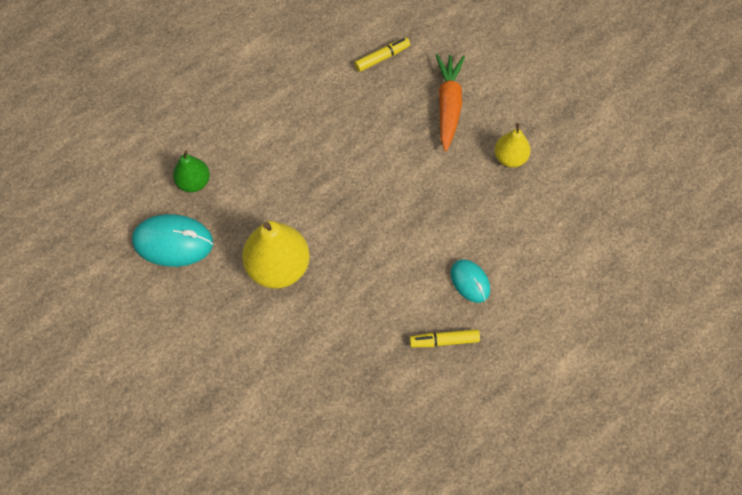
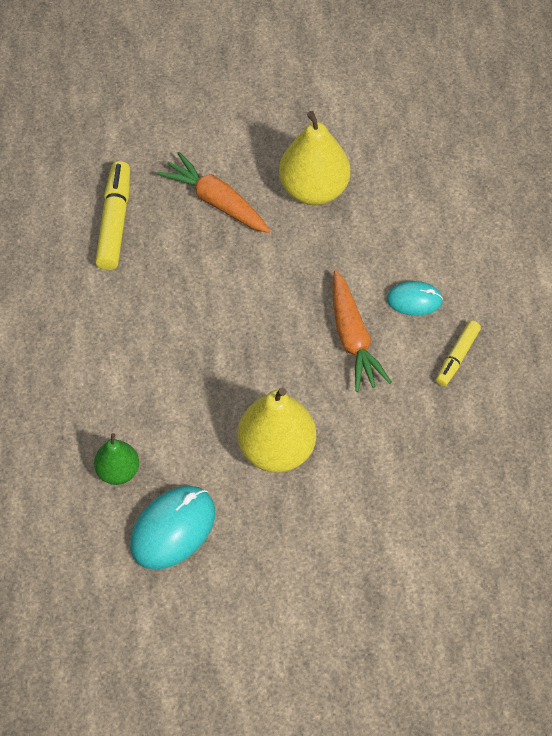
camera: 55 degrees left, 5 degrees down
(382, 58) = (114, 222): yellow marker -> yellow marker, size x1.64
(405, 260) = (353, 338): none -> orange carrot
(510, 158) = (314, 189): yellow pear -> yellow pear, size x1.75

